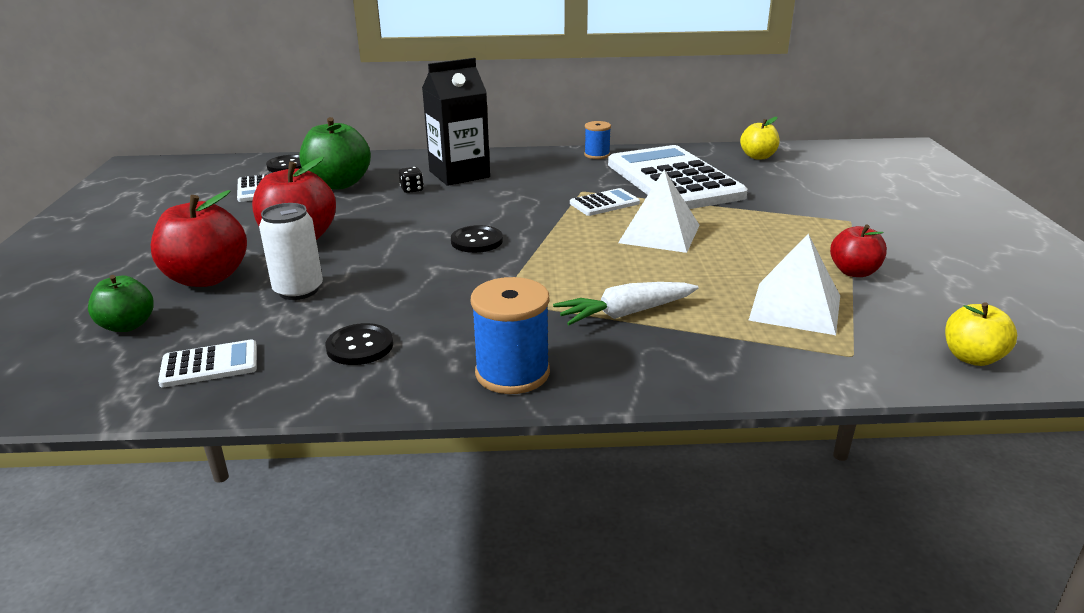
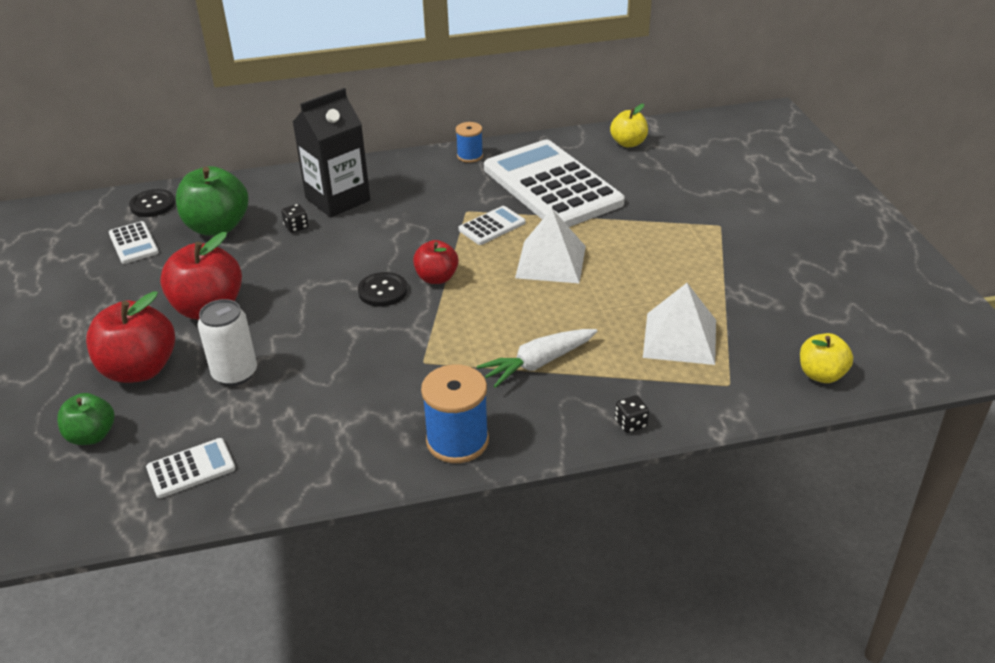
camera: 10 degrees left, 10 degrees up
(360, 346) = (317, 430): black button -> none
(724, 379) = (630, 424): none -> black dice
(854, 272) = (726, 290): red apple -> red apple (436, 278)

